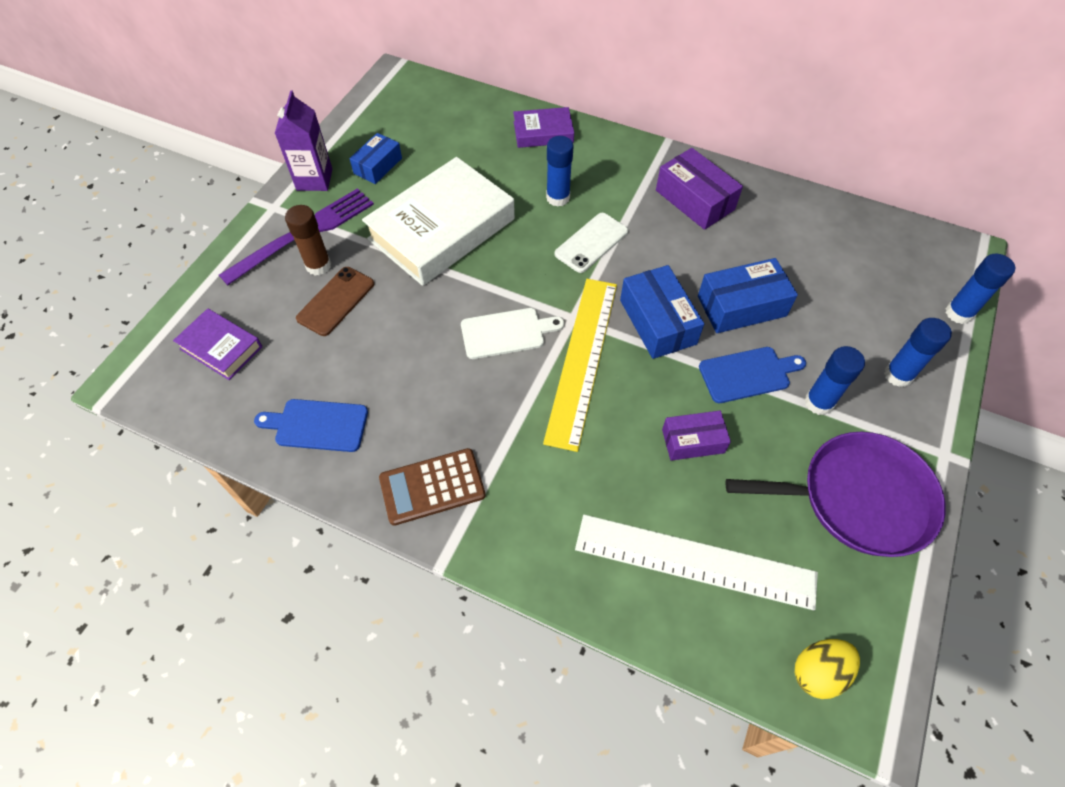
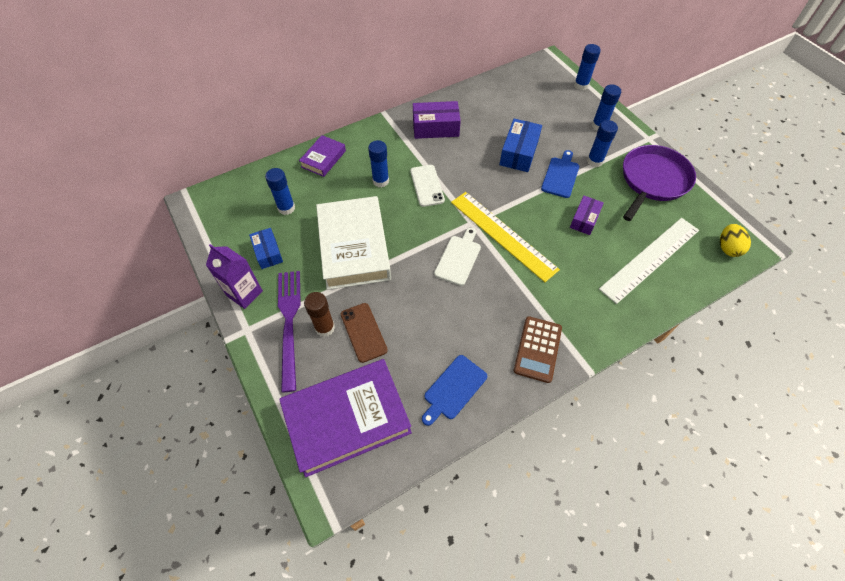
camera: 55 degrees left, 0 degrees up
(221, 348) = (347, 419): purple book -> purple book, size x2.00
(447, 145) = (286, 208): none -> blue glue stick
(657, 322) = (503, 190): blue box -> none

